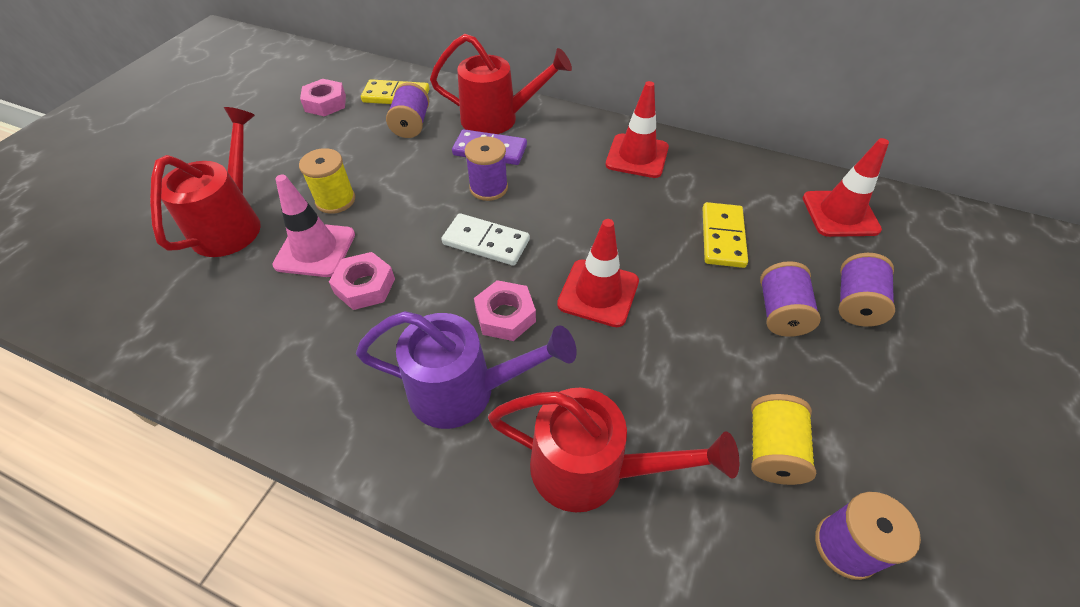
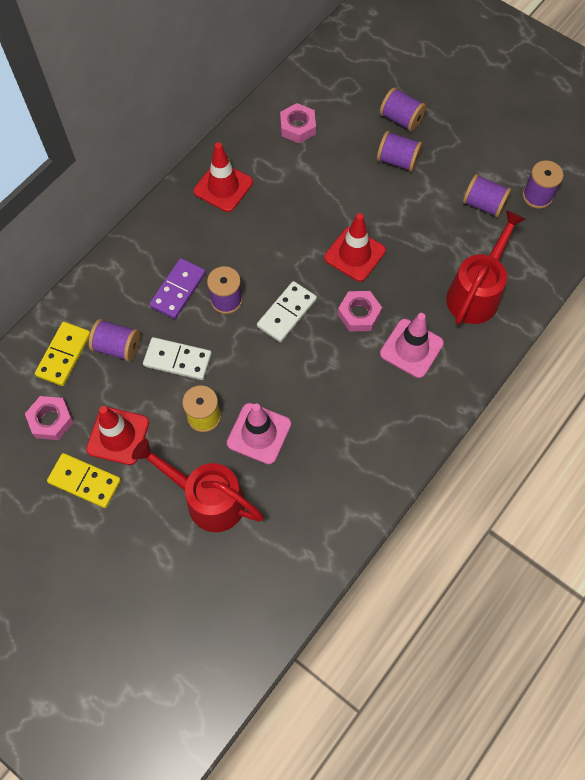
camera: 75 degrees left, 15 degrees up
(365, 286) = (307, 400): pink nut -> pink nut (298, 127)
(403, 167) = (178, 360): none -> white domino
(464, 391) = (411, 348): purple watering can -> pink traffic cone
(498, 119) = (135, 275): red watering can -> none
(723, 237) = (326, 165): yellow domino -> yellow domino (85, 481)
(772, 450) = (483, 204): yellow spool -> purple spool
(840, 214) = (326, 89): red traffic cone -> red traffic cone (118, 436)

